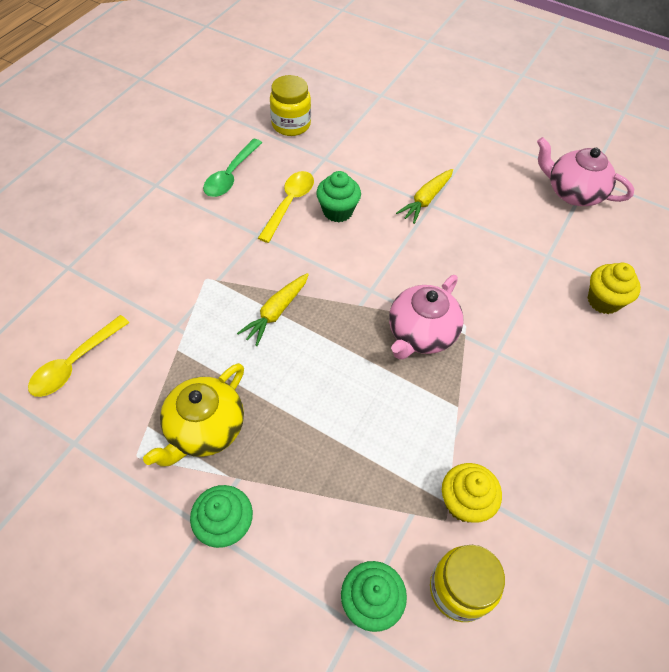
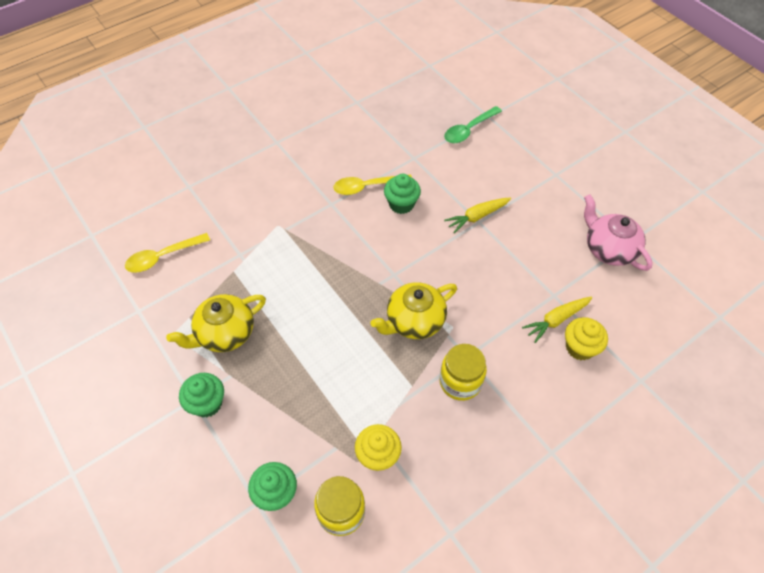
camera: 25 degrees right, 0 degrees up
(231, 175) = (335, 150): green spoon -> green spoon (469, 130)
(276, 312) = (315, 267): yellow carrot -> yellow carrot (556, 320)
(289, 204) = (367, 187): yellow spoon -> yellow spoon turned 150 degrees counterclockwise
(291, 124) = (401, 122): yellow jar -> yellow jar (460, 382)
(421, 334) = (414, 321): pink teapot -> yellow teapot

